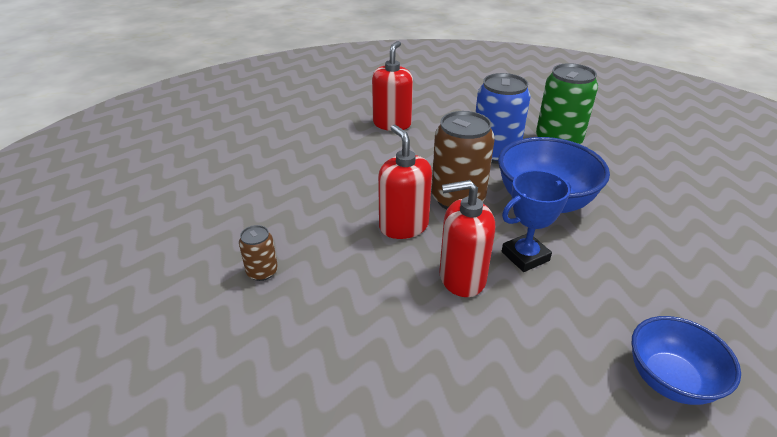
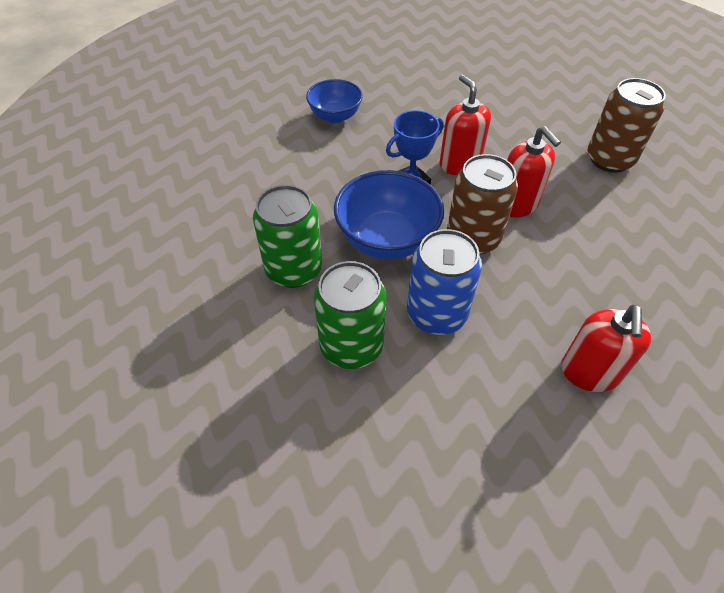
camera: 175 degrees right, 15 degrees up
(262, 272) = (609, 159): brown can -> brown can, size x2.03
(462, 278) = (459, 164): red soap dispenser -> red soap dispenser turned 105 degrees counterclockwise
(625, 185) = (294, 269): none -> green can

